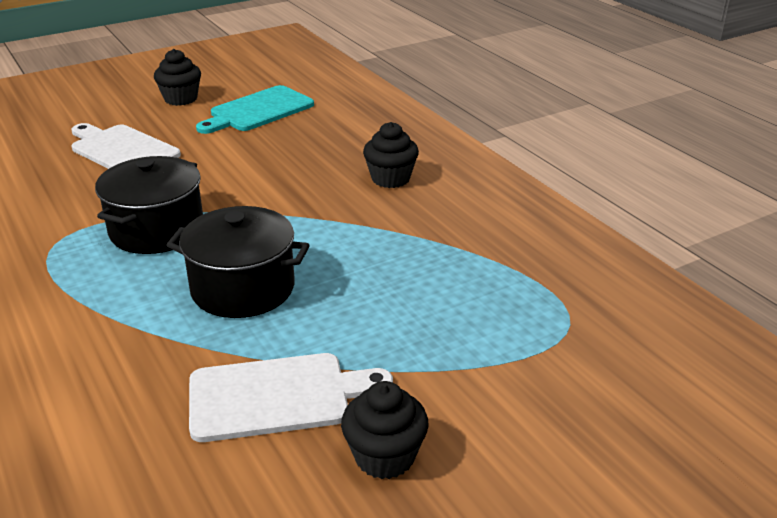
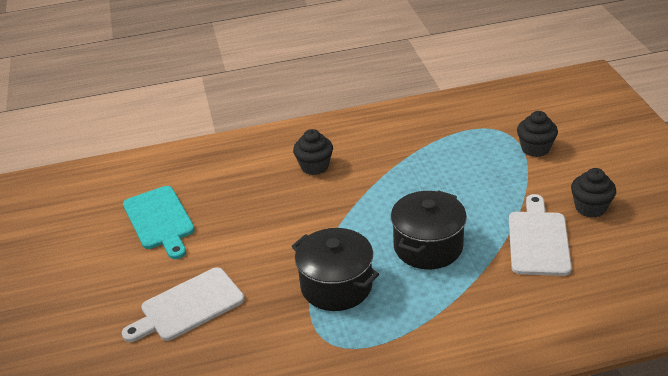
camera: 70 degrees left, 5 degrees up
(181, 99) = (101, 267): black cupcake -> black cupcake (535, 148)

